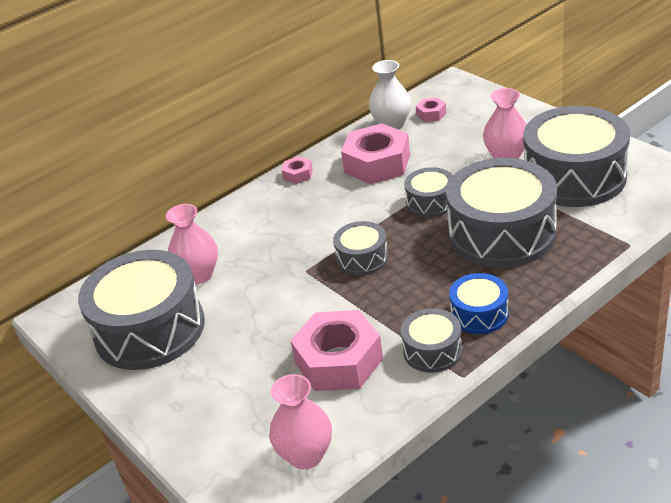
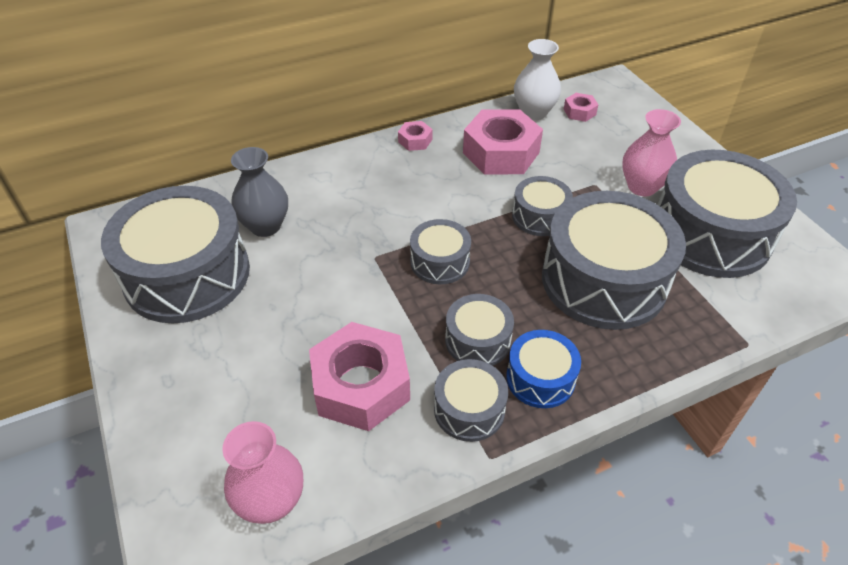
camera: 10 degrees right, 10 degrees up
(199, 275) = (265, 226): pink vase -> grey vase
(418, 303) = (477, 340): none -> grey drum

